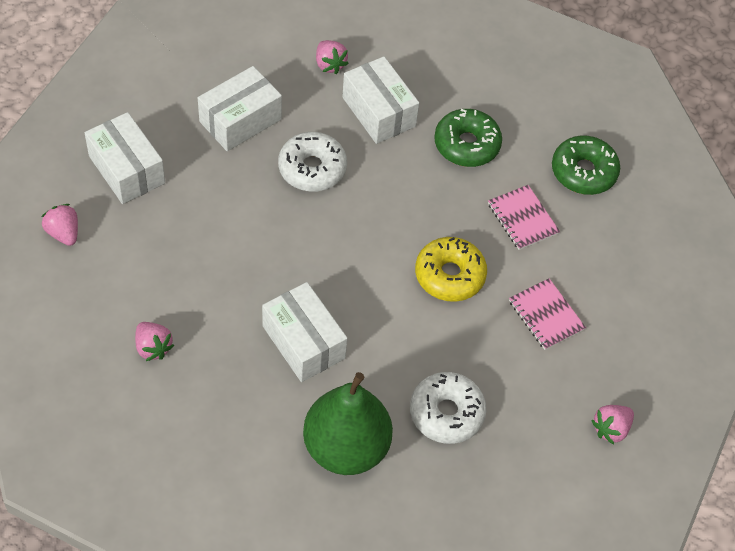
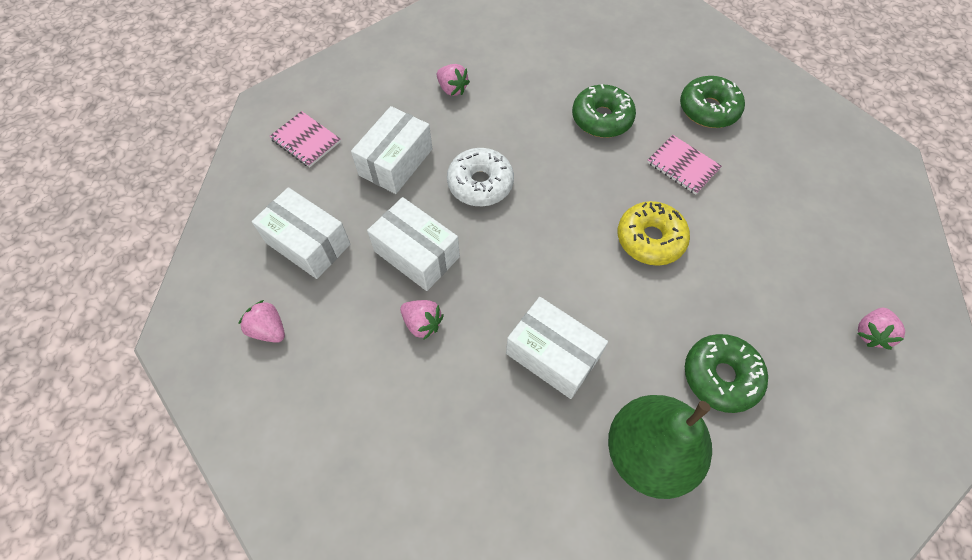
camera: 15 degrees left, 5 degrees up
(153, 347) = (408, 419): pink strawberry -> pink strawberry (422, 323)
(379, 112) = (514, 115): white box -> white box (417, 254)
(446, 413) = (720, 376): white donut -> green donut
(546, 315) = (752, 246): pink notebook -> pink notebook (306, 140)

